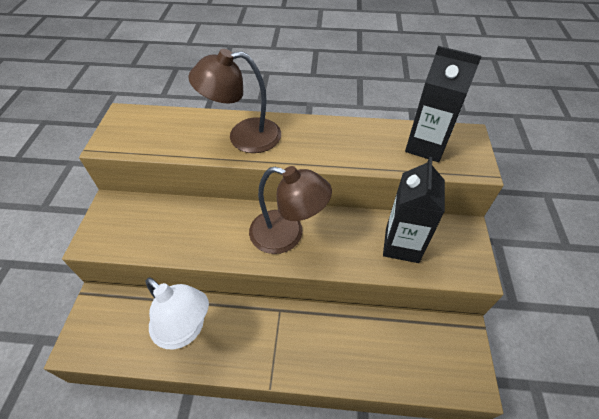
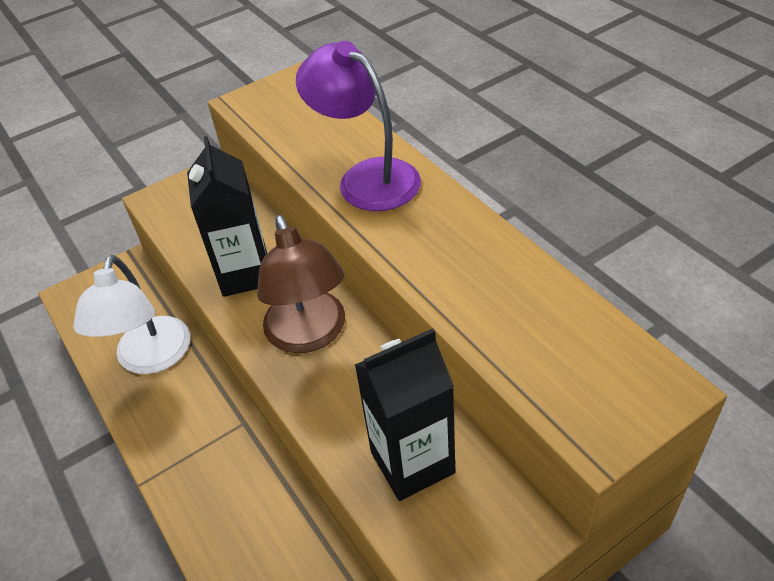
camera: 55 degrees right, 5 degrees down
(243, 137) = (366, 177): brown lamp -> purple lamp
(426, 146) = (567, 350): black carton -> black carton (245, 274)

